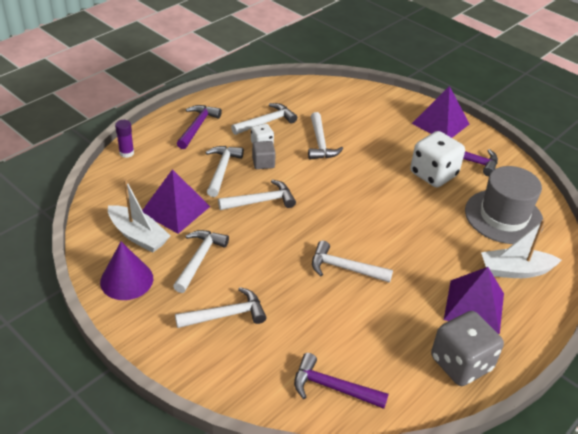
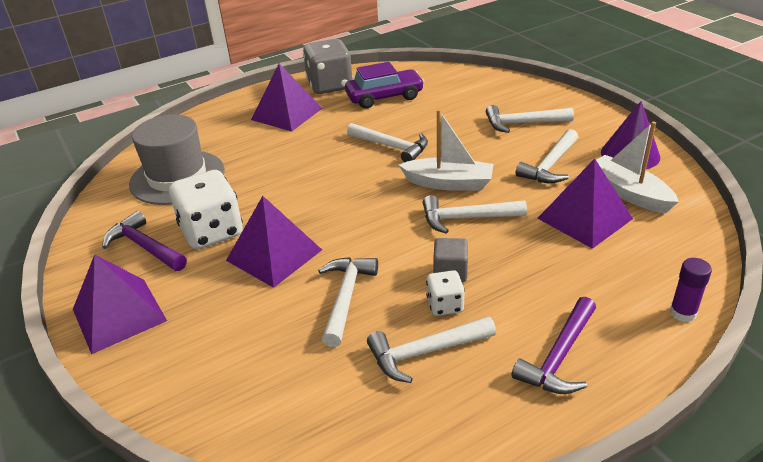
camera: 160 degrees left, 5 degrees down
(221, 170) = (517, 266): white hammer -> none
(333, 388) = (440, 81): purple hammer -> none
(379, 163) = (274, 255): none -> purple pyramid
(385, 347) = (384, 97): none -> purple car
(515, 270) = (221, 133): white boat -> white boat (448, 183)

